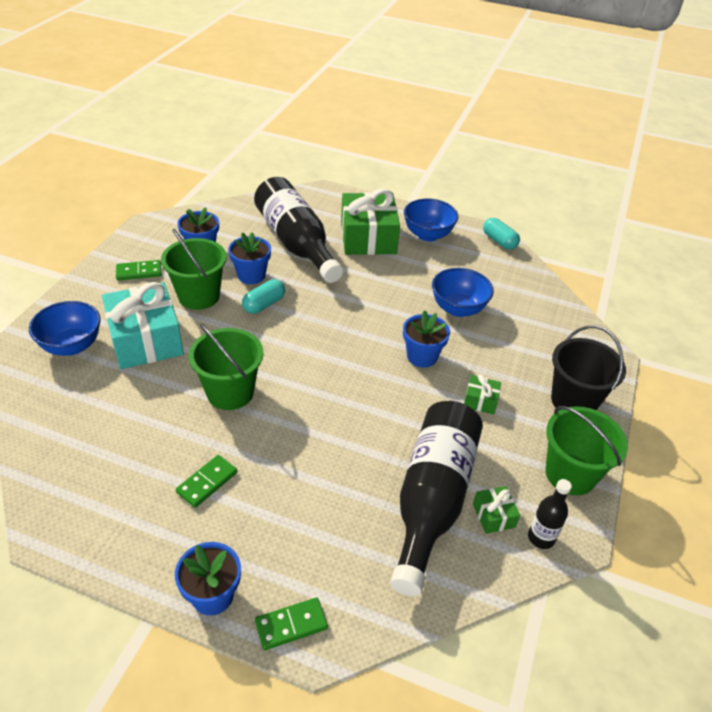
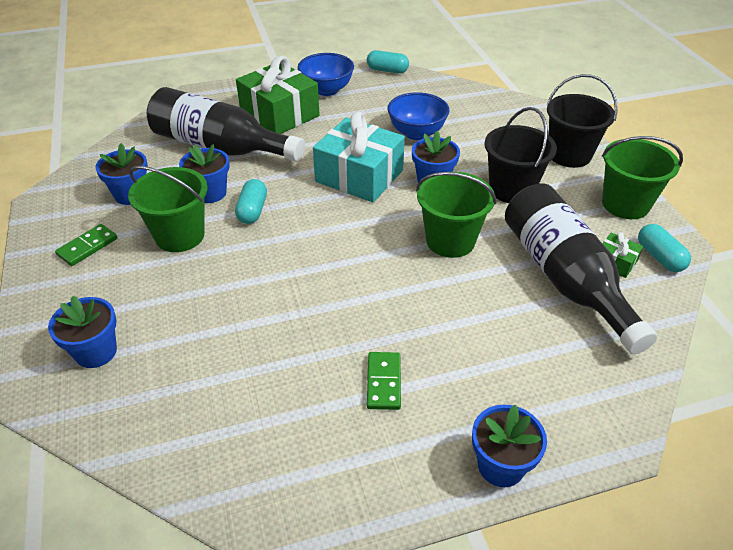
camera: 35 degrees left, 0 degrees up
(72, 346) = (96, 352): blue bowl -> blue flower pot
(146, 340) = (172, 301): turquoise gift -> turquoise gift (359, 176)
(230, 392) = (312, 298): green bucket -> green bucket (450, 241)
(291, 625) = (584, 439): green domino -> none
(480, 400) = (511, 189): green gift -> black bucket
(541, 538) = (659, 257): black bottle -> turquoise capsule

